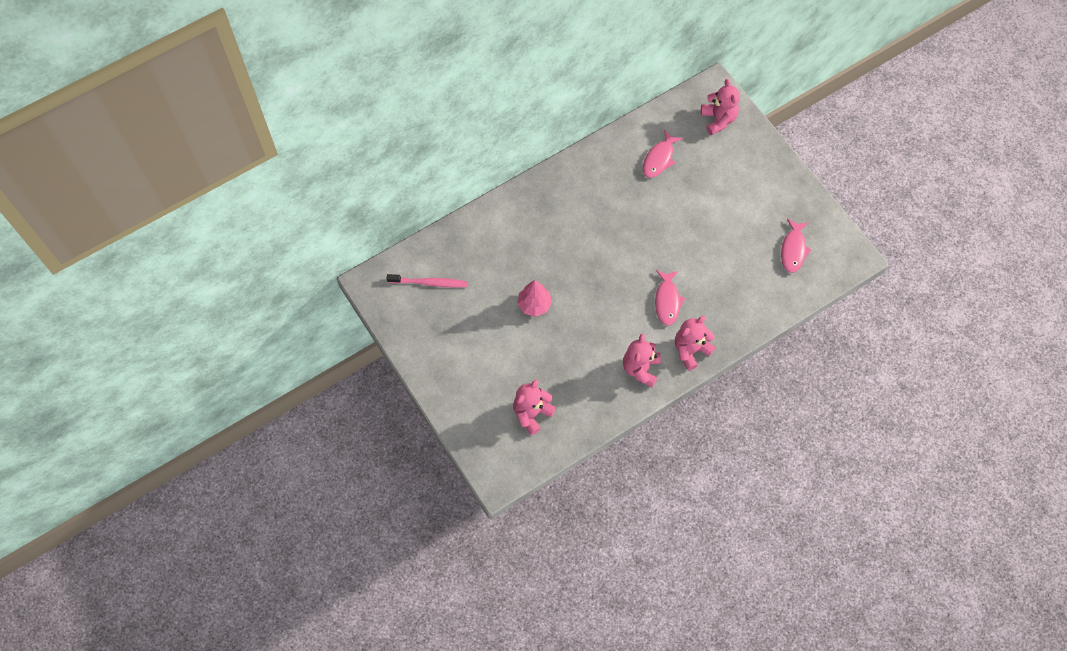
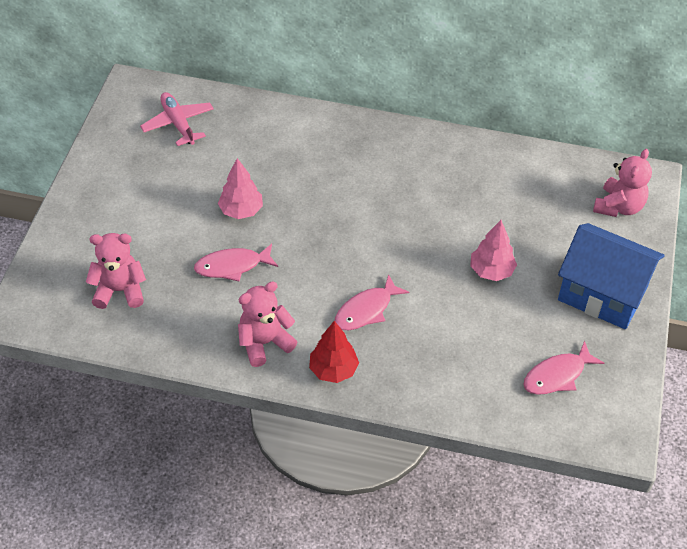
camera: 45 degrees right, 15 degrees down
(429, 283) = (178, 124): pink toothbrush -> pink plane
(659, 159) = (514, 192): pink fish -> pink fish (232, 266)
(690, 350) = (333, 370): pink teddy bear -> red tree
(700, 219) = (491, 271): none -> pink tree
(765, 182) = (602, 294): none -> blue house

